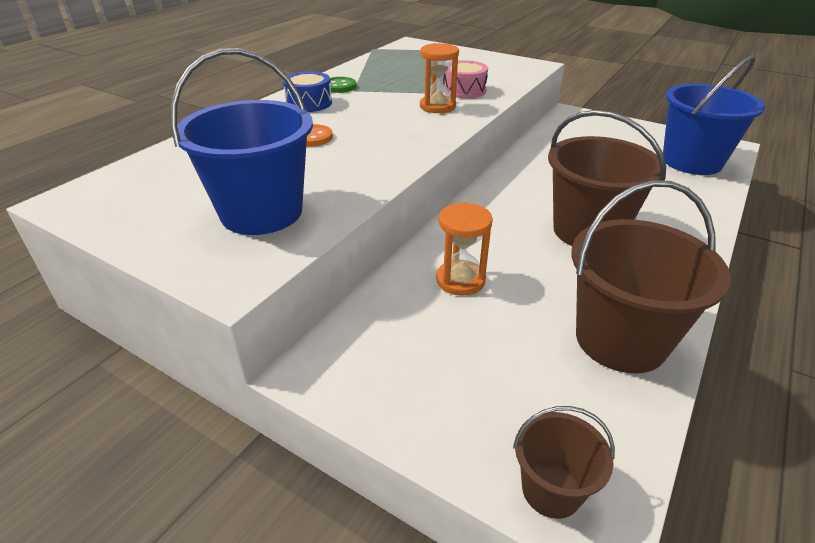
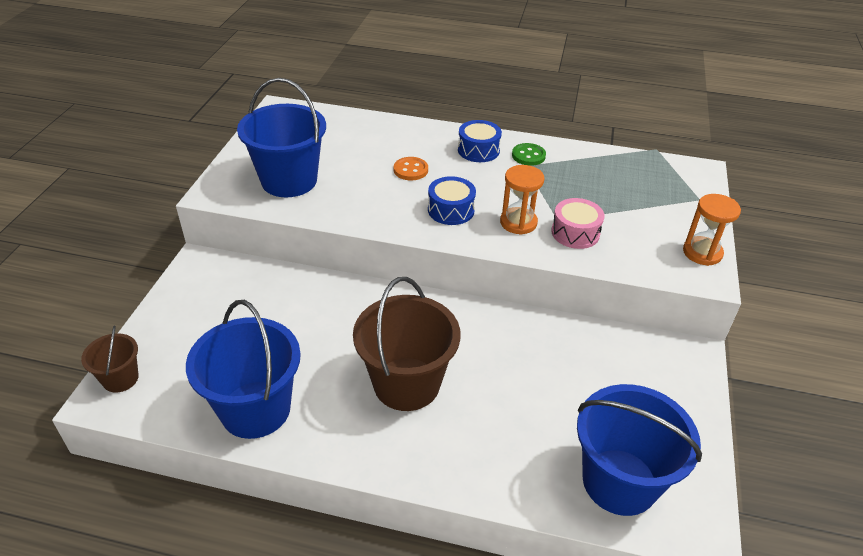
camera: 70 degrees right, 5 degrees up
(399, 129) = (451, 210): none -> blue drum
(460, 280) = (305, 311): orange hourglass -> orange hourglass (702, 253)
(620, 340) = (255, 409): brown bucket -> blue bucket

